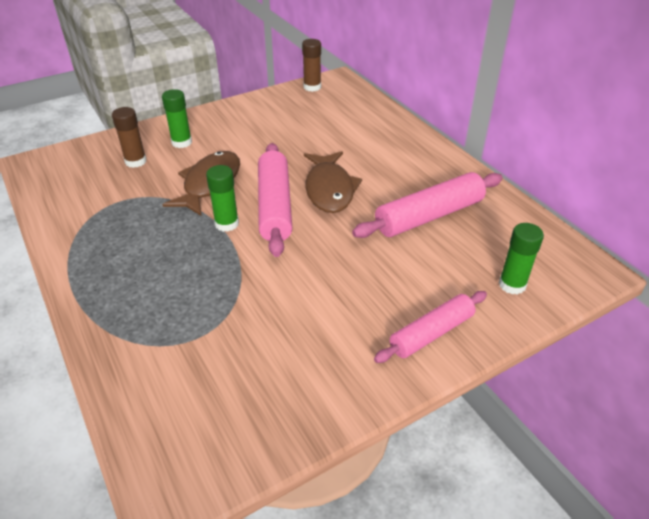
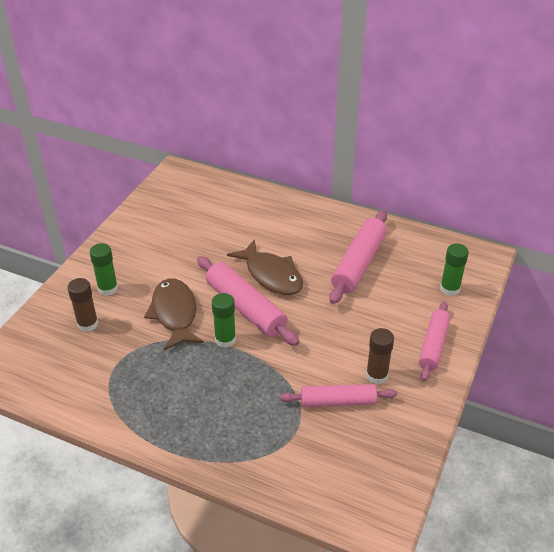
camera: 35 degrees left, 0 degrees up
(266, 334) = (338, 402): none -> pink rolling pin
(312, 87) = (163, 188): brown glue stick -> brown glue stick (377, 375)

